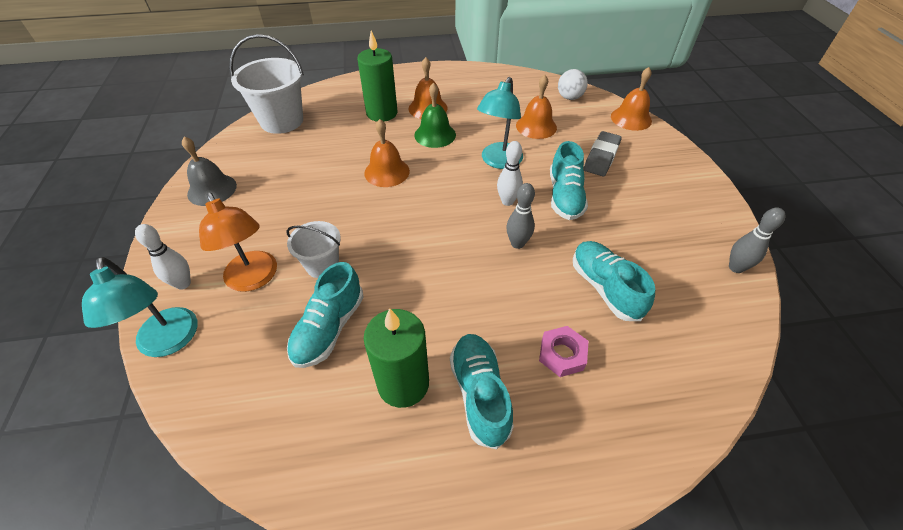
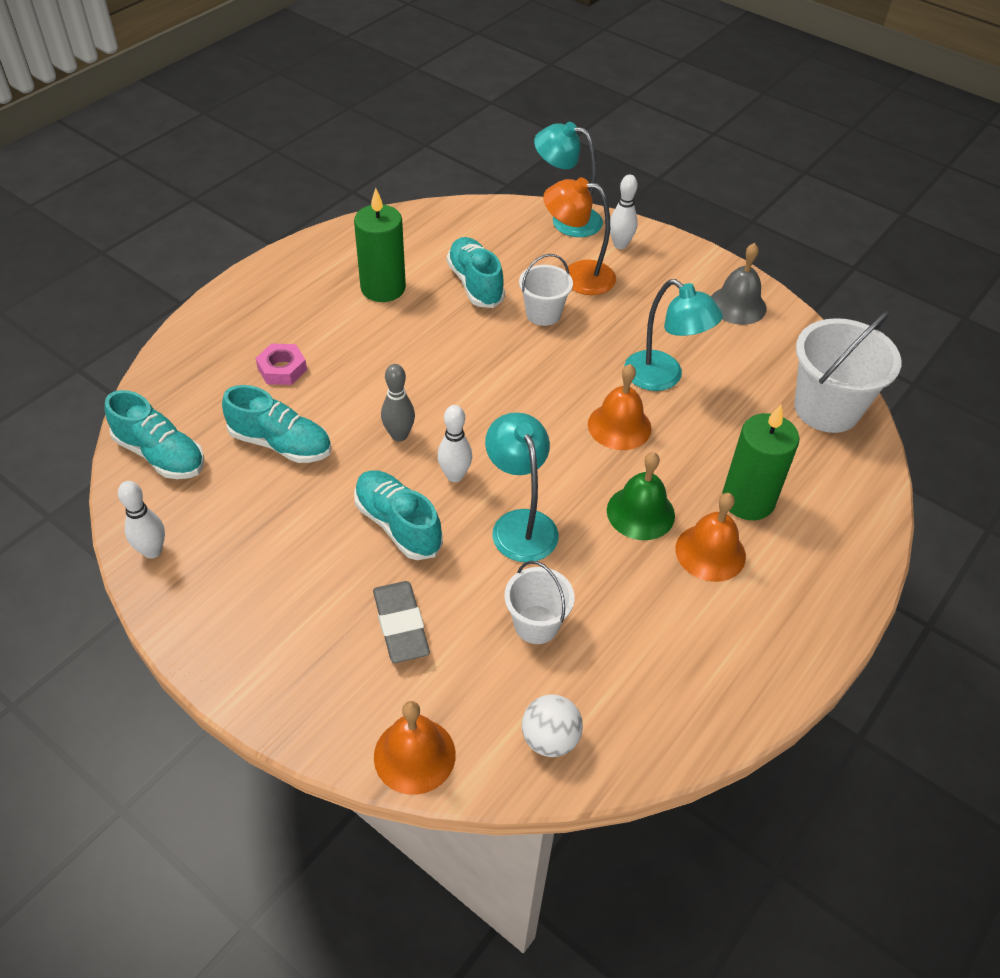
camera: 135 degrees right, 0 degrees up
(324, 179) = (663, 377): none -> turquoise lamp
(479, 394) = (324, 312): turquoise shoe -> turquoise shoe (160, 455)
(536, 126) = (536, 624): orange bell -> white bucket
(735, 267) = (152, 551): grey bowling pin -> white bowling pin

